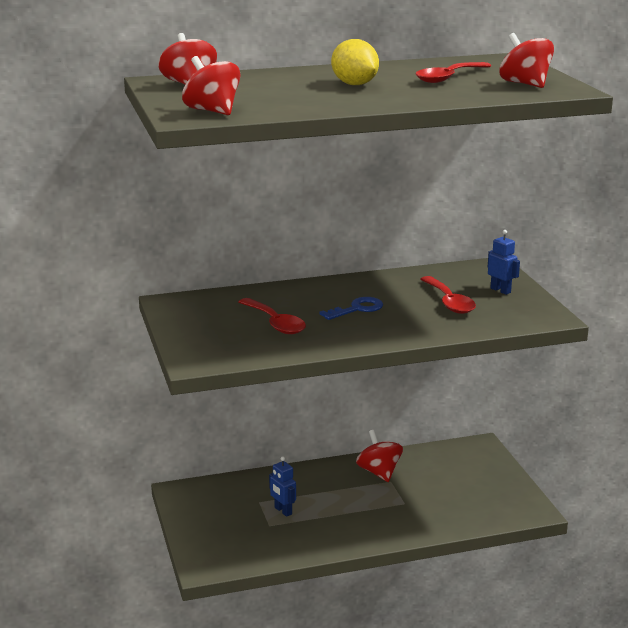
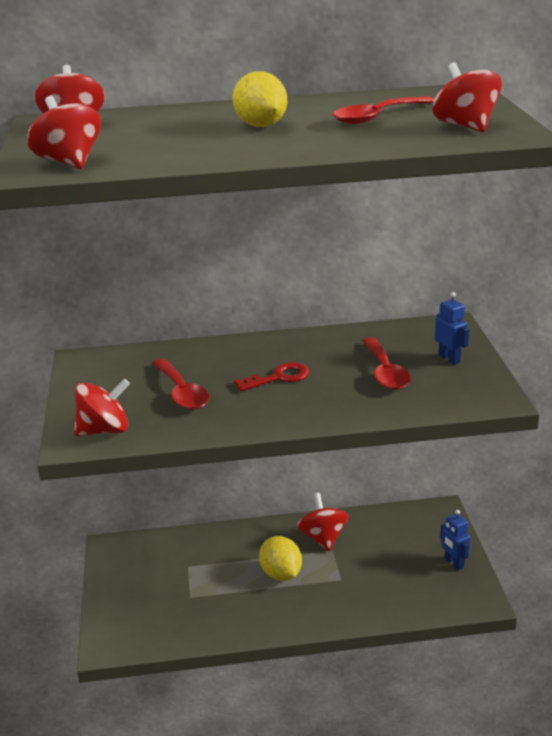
camera: 10 degrees right, 5 degrees up
(219, 353) = (104, 430): none -> red spinning top
(283, 511) = (209, 580): blue robot -> blue robot (454, 563)
(348, 502) = (281, 574): none -> yellow lemon
(357, 309) = (278, 377): blue key -> red key

